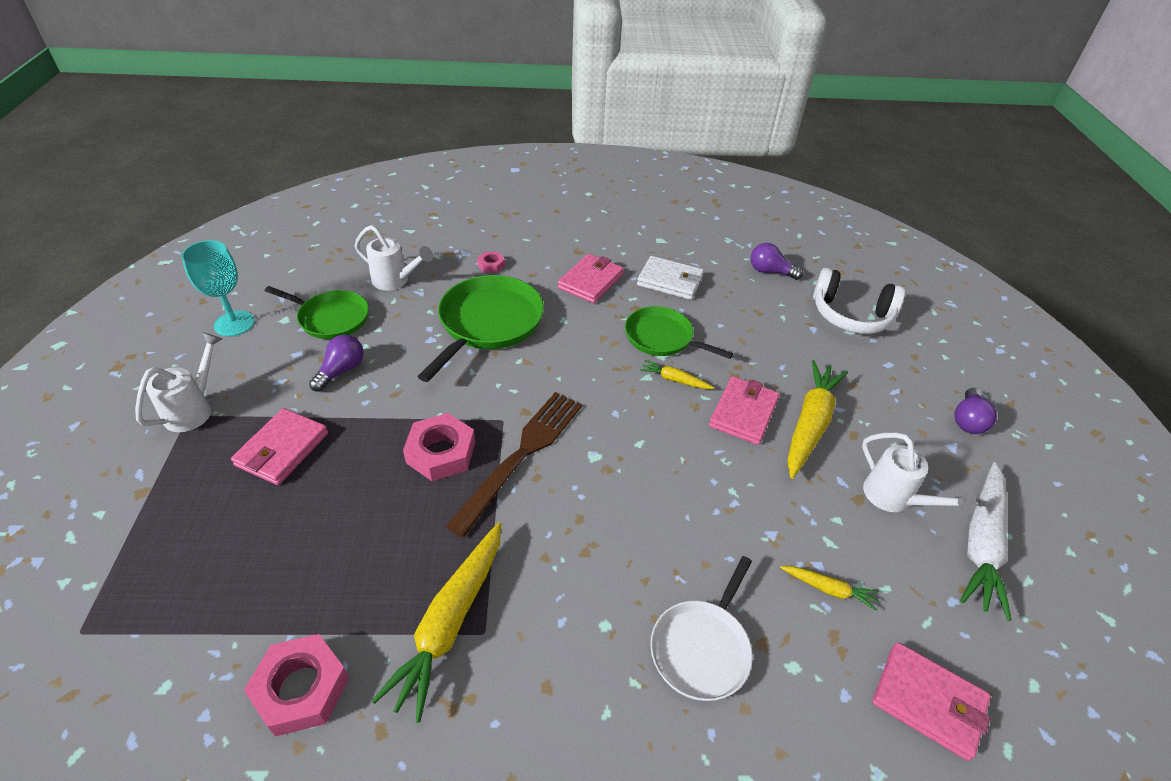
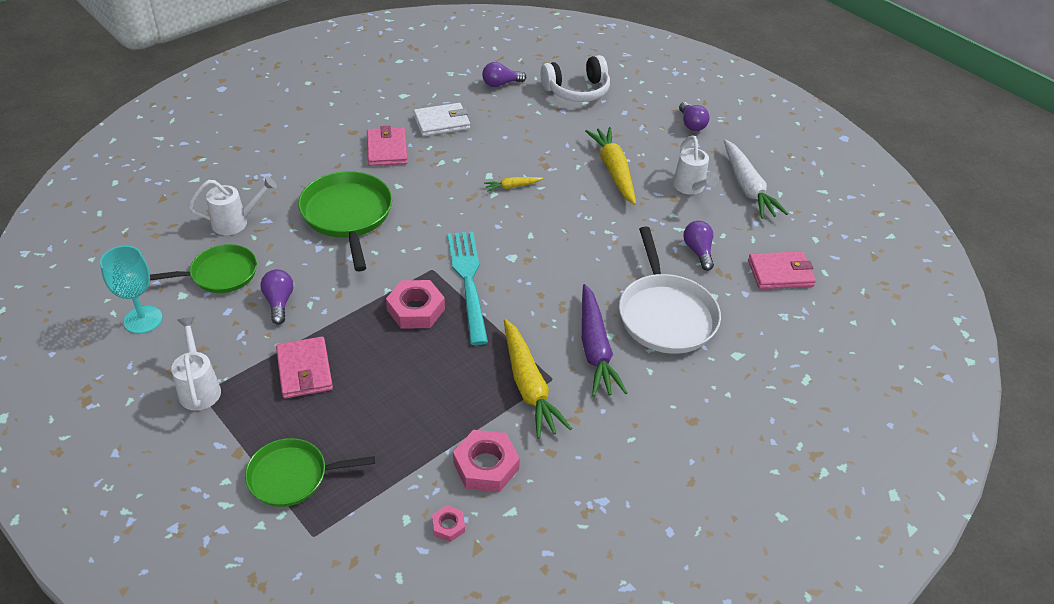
camera: 40 degrees left, 0 degrees up
(491, 265) = (298, 174): pink nut -> pink nut (448, 526)
(523, 453) = (468, 280): brown fork -> turquoise fork
(570, 630) = (595, 349): none -> purple carrot
(662, 338) = (477, 164): green pan -> green pan (292, 476)
(701, 648) = (665, 315): white pan -> white pan, size x1.53
(743, 413) = (572, 184): pink wallet -> none
(828, 589) = (698, 251): yellow carrot -> purple light bulb
(894, 499) = (690, 188): white watering can -> white watering can turned 60 degrees clockwise

